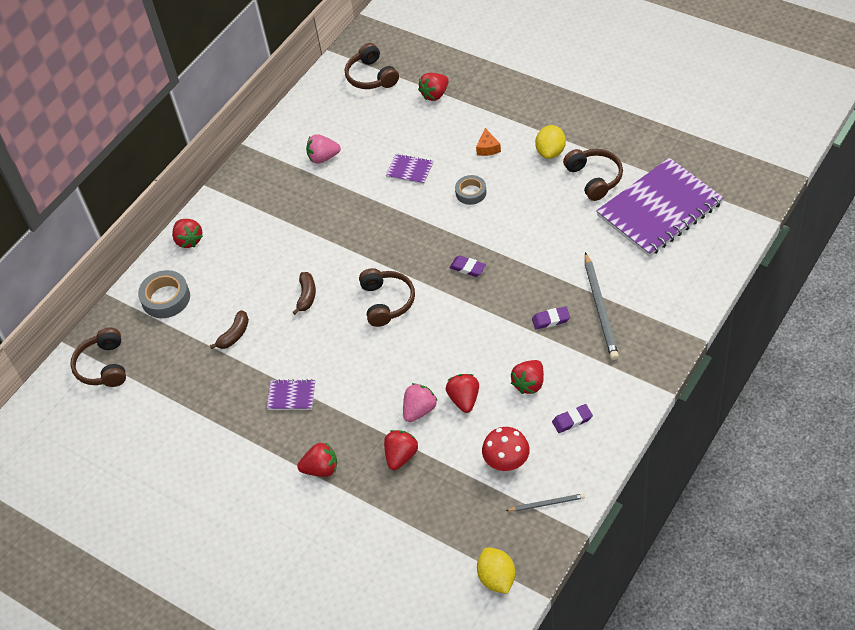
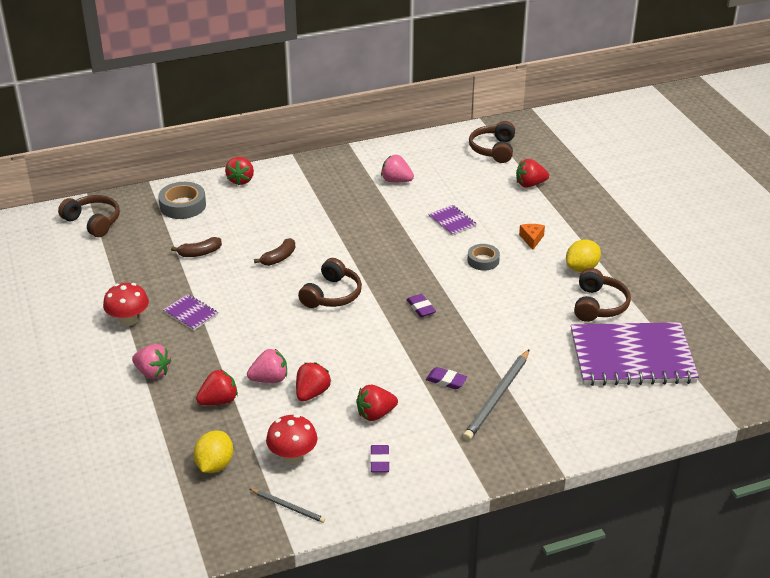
camera: 30 degrees right, 15 degrees down
(103, 366) = (93, 222): brown headphones -> brown headphones turned 105 degrees clockwise
(246, 437) = (128, 320): none -> red mushroom
(321, 469) = (153, 372): red strawberry -> pink strawberry
(488, 148) = (531, 239): orange cheese -> orange cheese turned 150 degrees clockwise
(497, 578) = (186, 533): yellow lemon -> yellow lemon (215, 465)
(572, 420) = (380, 461): purple eraser -> purple eraser turned 75 degrees clockwise

